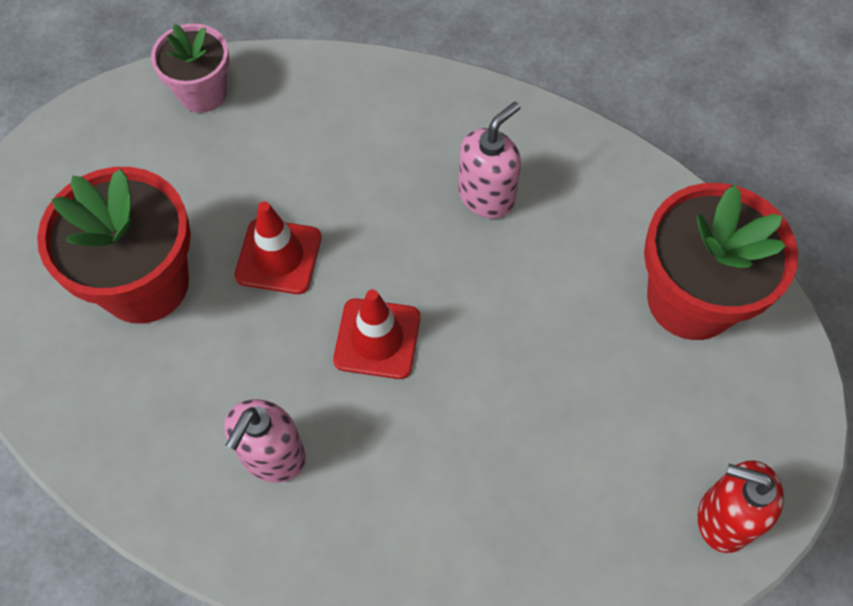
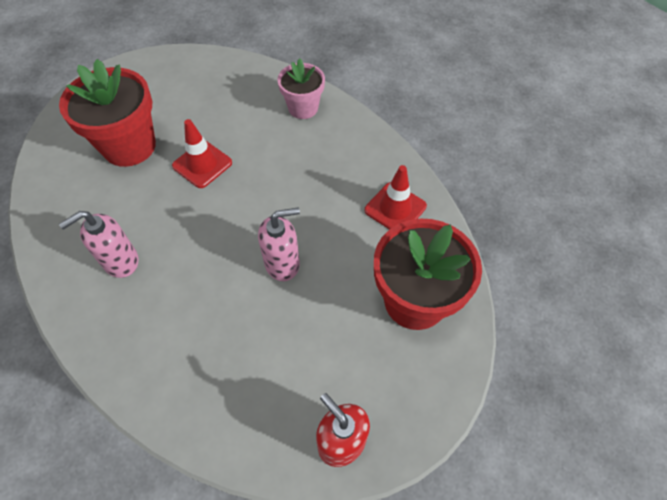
camera: 30 degrees right, 5 degrees down
(202, 93) = (227, 71): pink flower pot -> pink flower pot (303, 108)
(377, 339) = (219, 230): red traffic cone -> red traffic cone (395, 208)
(486, 196) = (334, 186): pink soap dispenser -> pink soap dispenser (282, 263)

